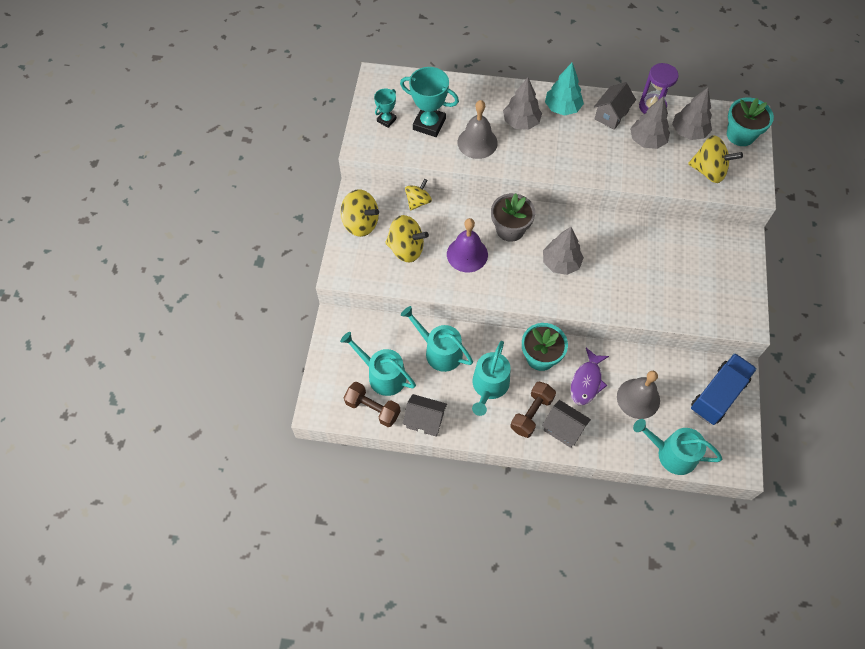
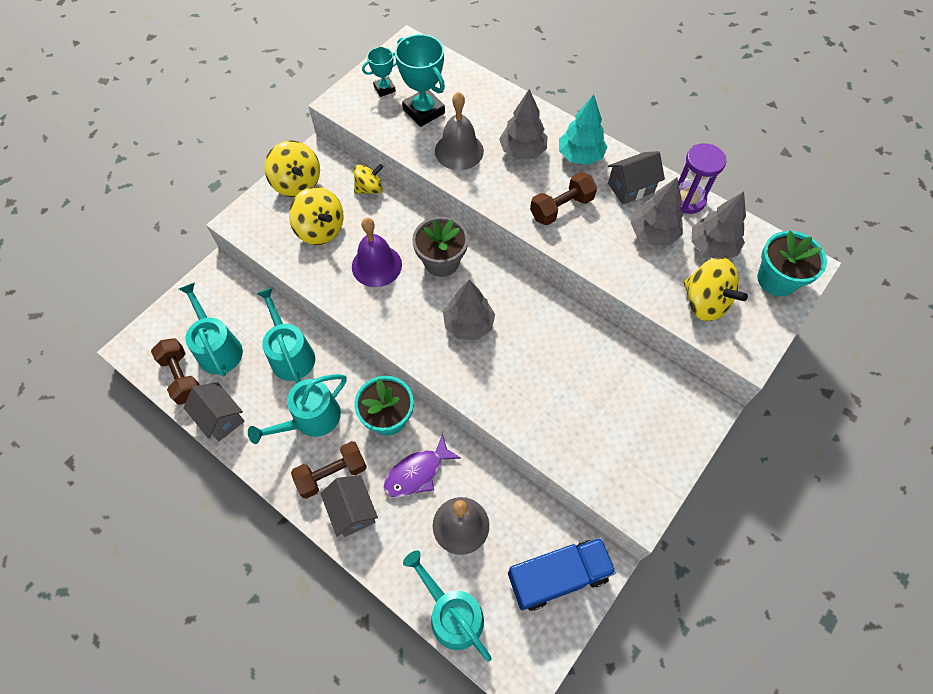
camera: 30 degrees right, 0 degrees up
(576, 151) = (561, 208): none -> brown dumbbell

